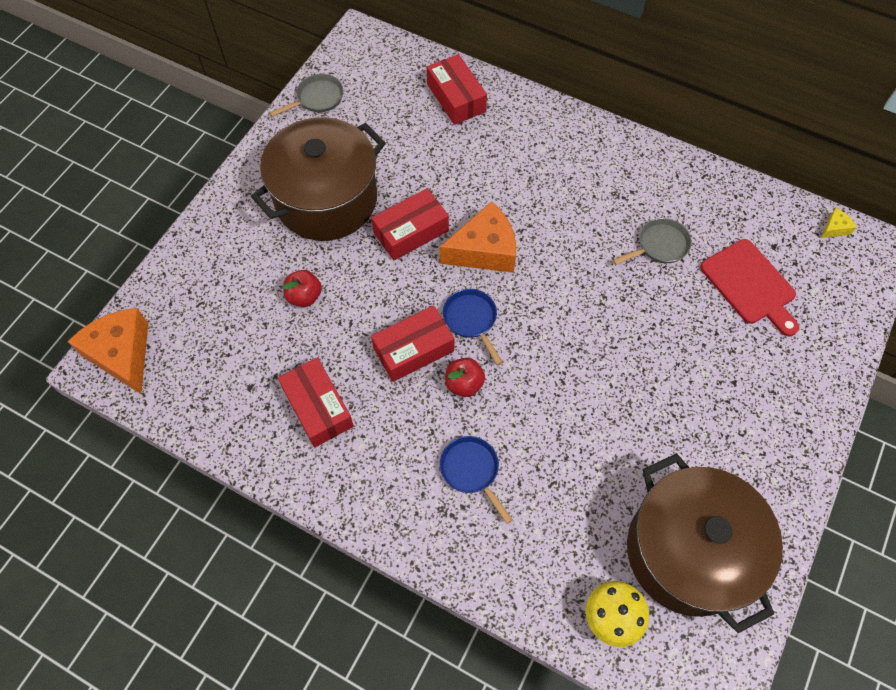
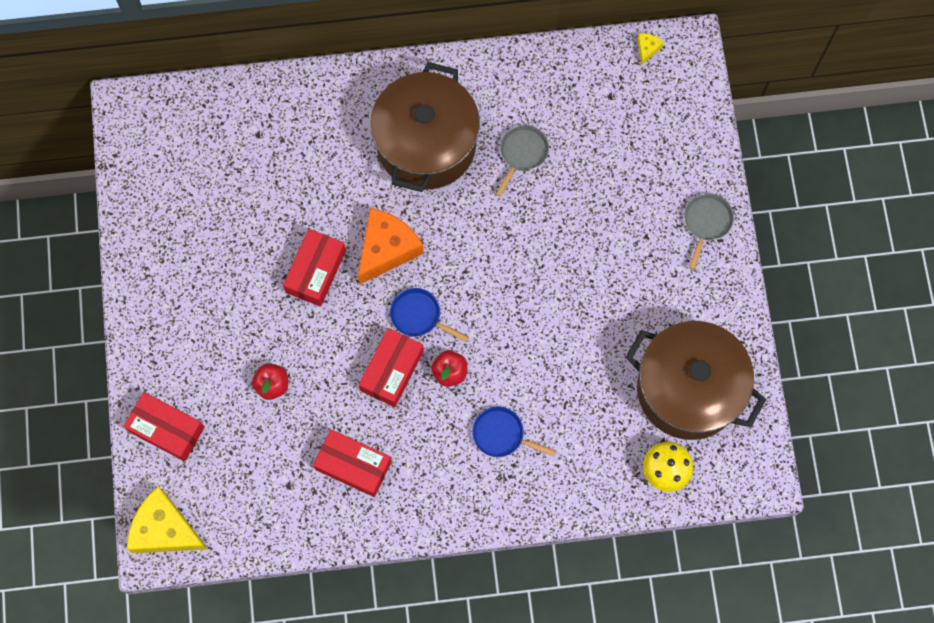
camera: 35 degrees left, 10 degrees up
(122, 354) = (165, 529): orange cheese -> yellow cheese
(317, 98) = (138, 196): grey pan -> grey pan (706, 223)
(326, 200) = (223, 288): brown pot -> brown pot (426, 144)
(456, 98) = (261, 117): red box -> red box (166, 429)
(750, 285) = (611, 144): red cutting board -> none

